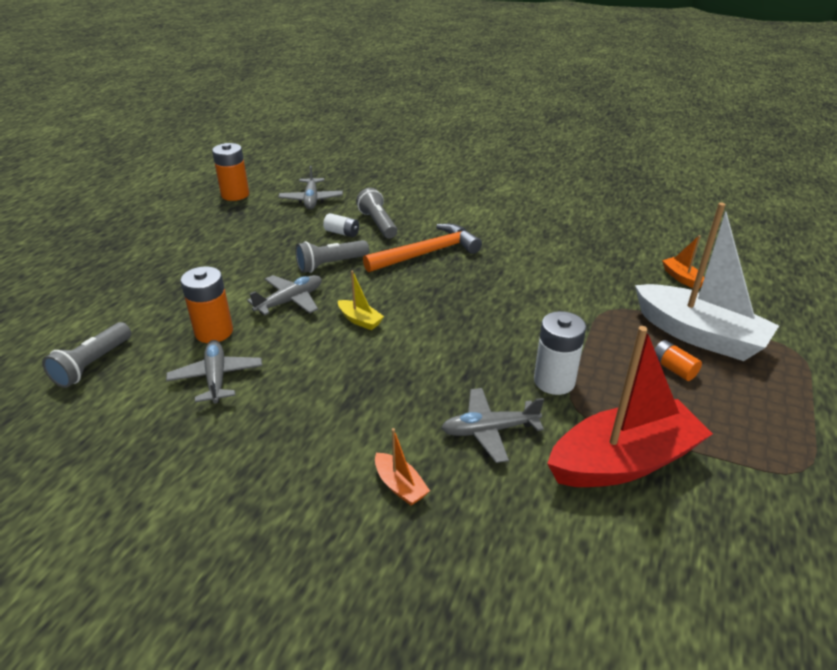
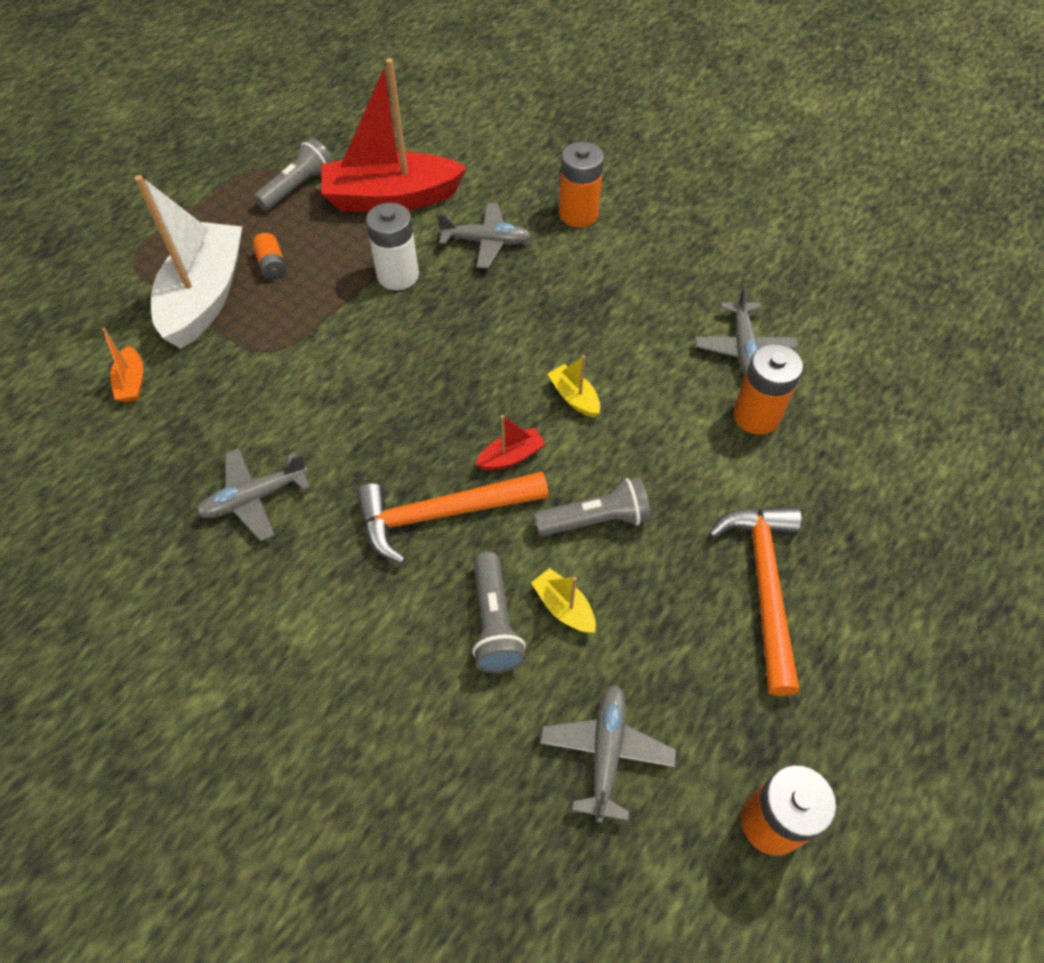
camera: 165 degrees left, 20 degrees up
(92, 365) = (889, 394): grey flashlight -> grey flashlight (298, 187)
(225, 255) = (763, 586): none -> orange hammer
(290, 301) = (660, 451): grey plane -> grey plane (254, 498)
(342, 233) = (563, 607): white battery -> yellow boat
(395, 283) = (511, 456): none -> red boat
(400, 486) = (578, 214): orange boat -> orange battery
(699, 335) = (205, 296): white boat -> white boat turned 45 degrees clockwise

